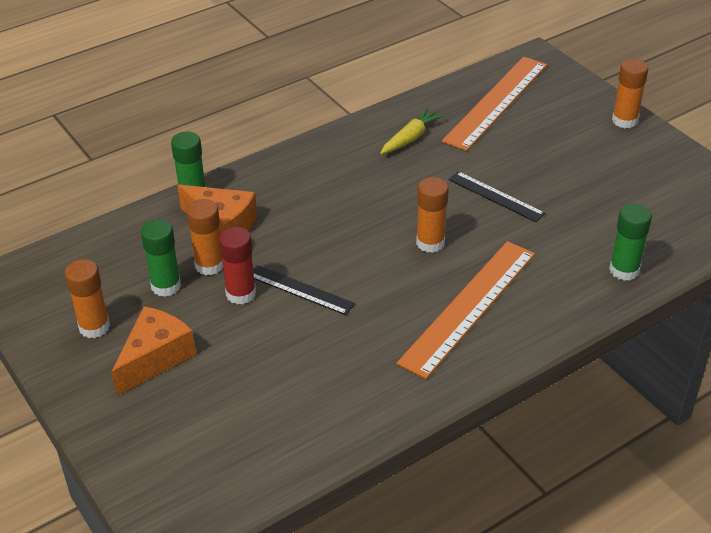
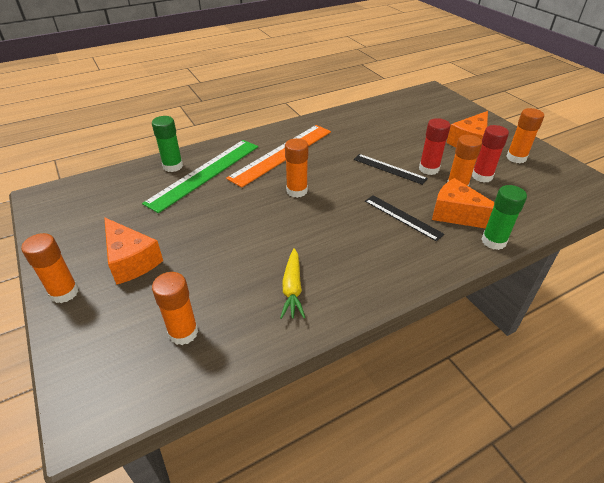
camera: 175 degrees left, 0 degrees up
(166, 286) = (482, 176): green glue stick -> red glue stick
(410, 138) = (292, 288): yellow carrot -> yellow carrot turned 45 degrees counterclockwise
(496, 102) = (183, 332): orange ruler -> orange glue stick
(496, 196) = (234, 222): black ruler -> black ruler (402, 217)
(569, 261) = (205, 173): none -> green ruler
(584, 149) = (131, 261): none -> orange cheese

